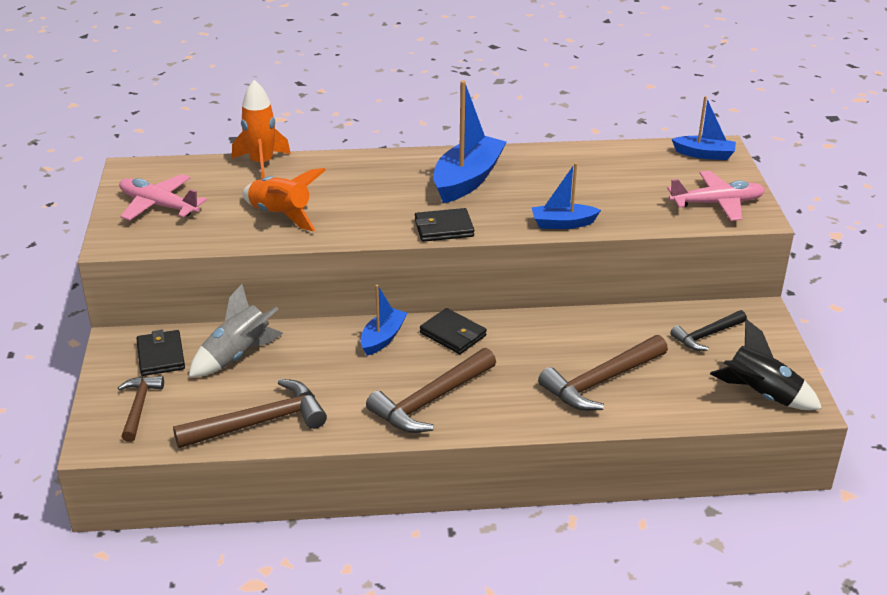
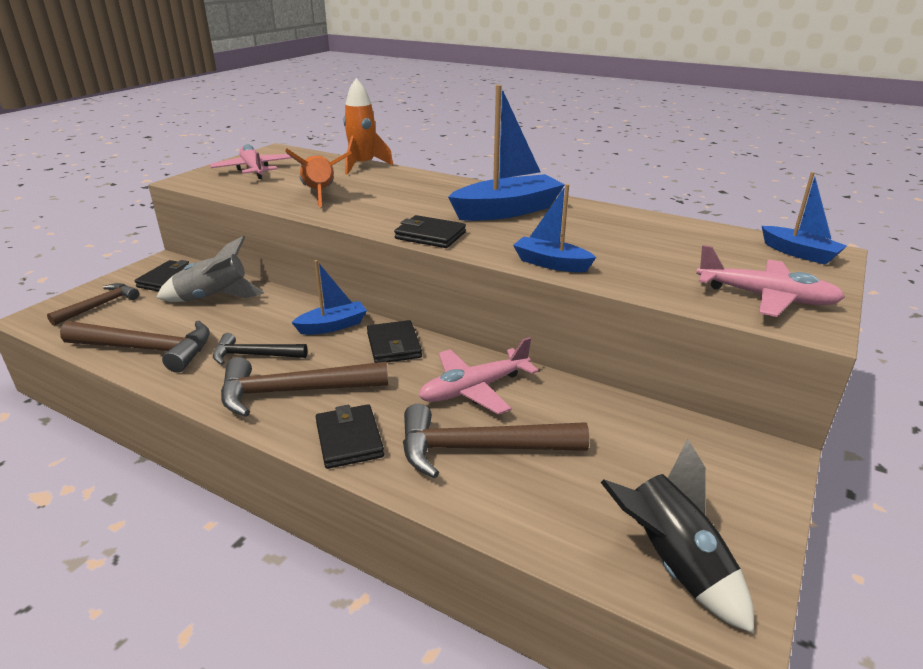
camera: 35 degrees right, 5 degrees down
(515, 414) = (349, 439): none -> black wallet
(551, 343) = (474, 389): none -> pink plane
(707, 335) = (667, 454): black hammer -> black hammer (254, 355)

